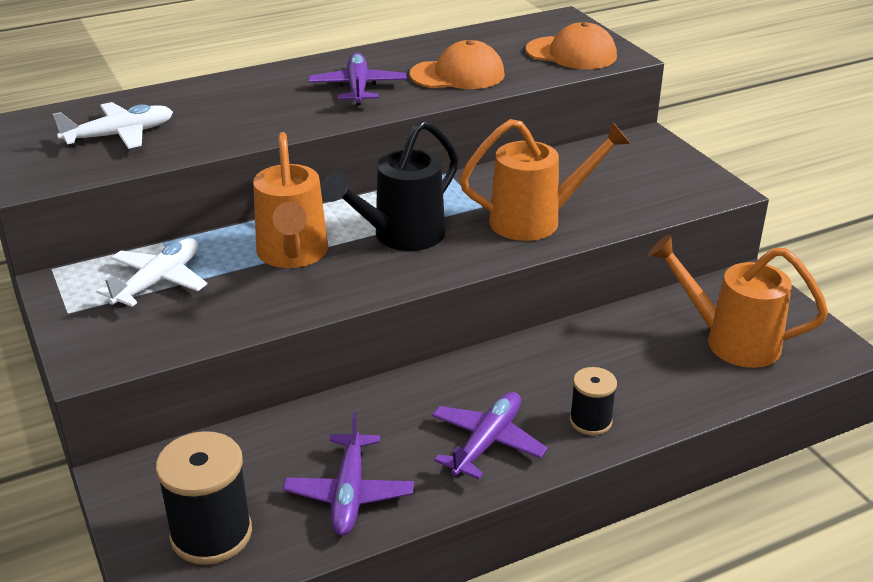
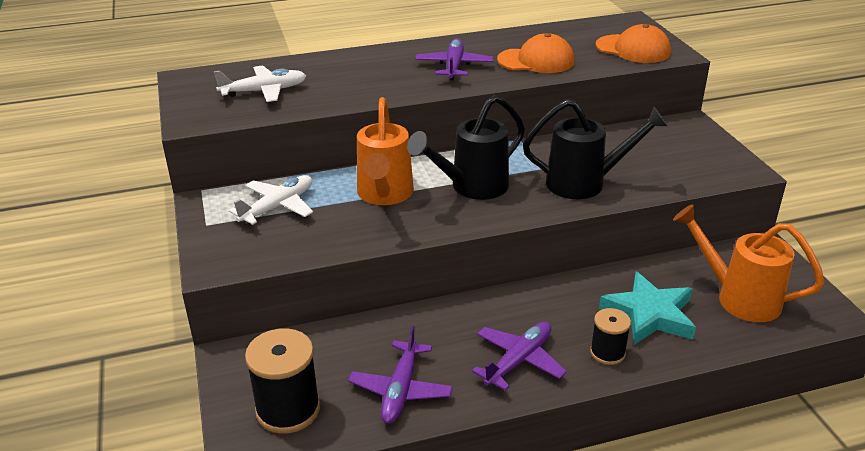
camera: 10 degrees right, 0 degrees up
(536, 221) = (584, 183): orange watering can -> black watering can
(631, 371) = (649, 314): none -> turquoise star

